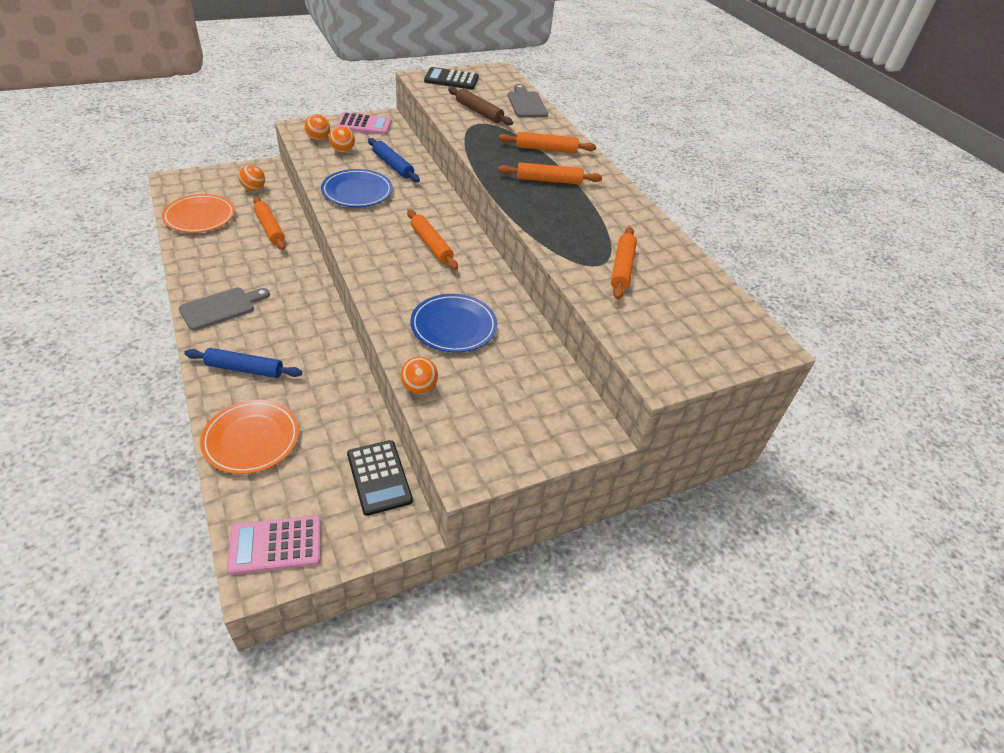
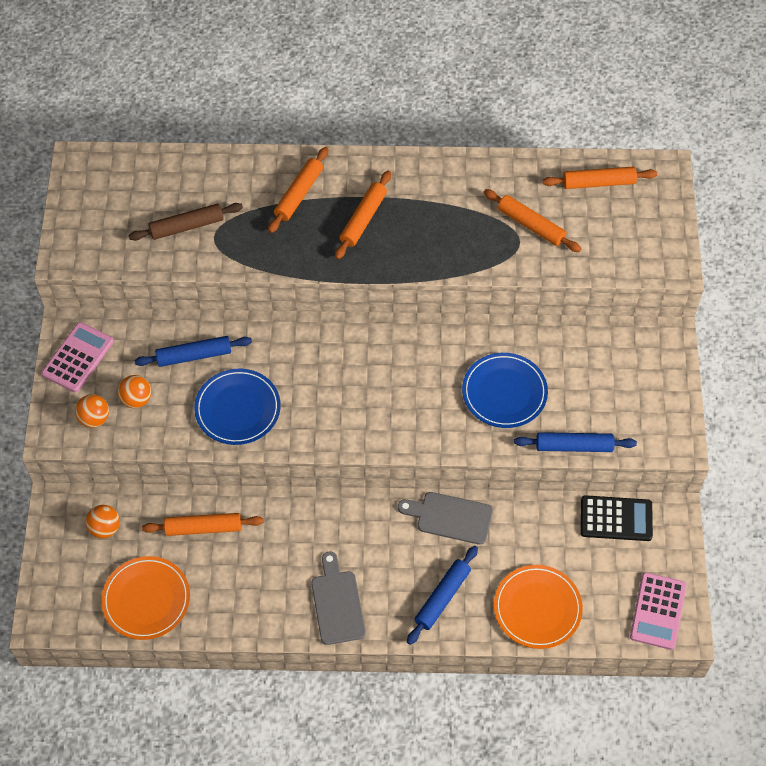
camera: 60 degrees left, 15 degrees up
(419, 387) = (574, 446): orange ball -> blue rolling pin
(431, 245) = (369, 368): orange rolling pin -> orange rolling pin (598, 182)
(451, 79) = (86, 224): black calculator -> none
(526, 103) = (184, 169): grey cutting board -> grey cutting board (450, 517)

